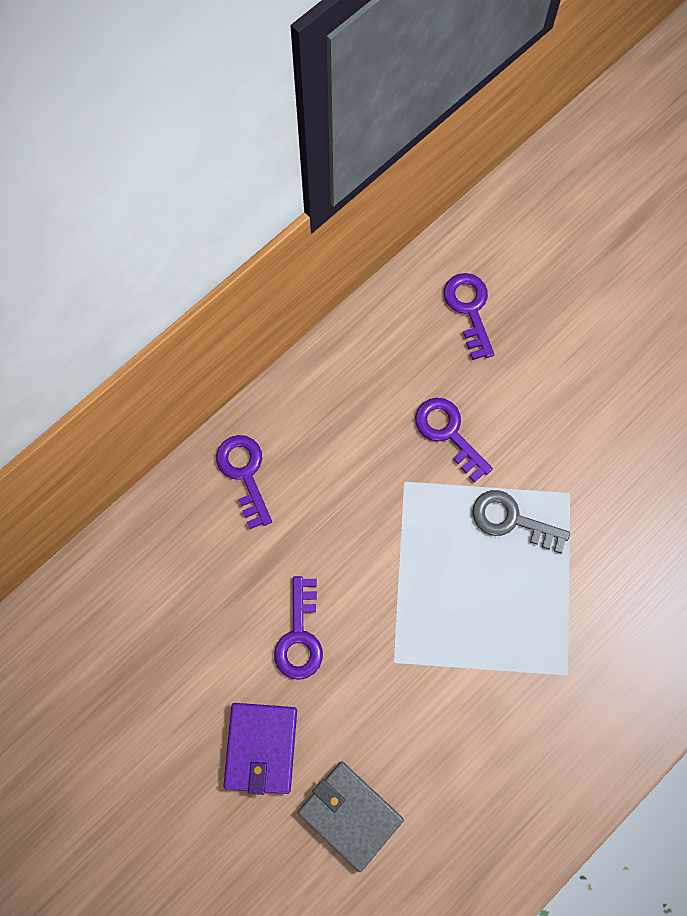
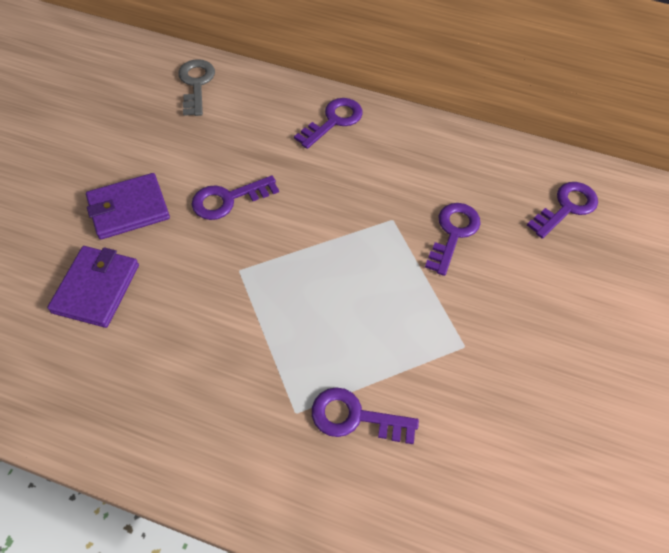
camera: 60 degrees right, 15 degrees down
(350, 815) = (96, 288): grey wallet -> purple wallet
(511, 520) = (410, 309): grey key -> grey key (196, 84)
(593, 625) = (355, 417): none -> purple key

